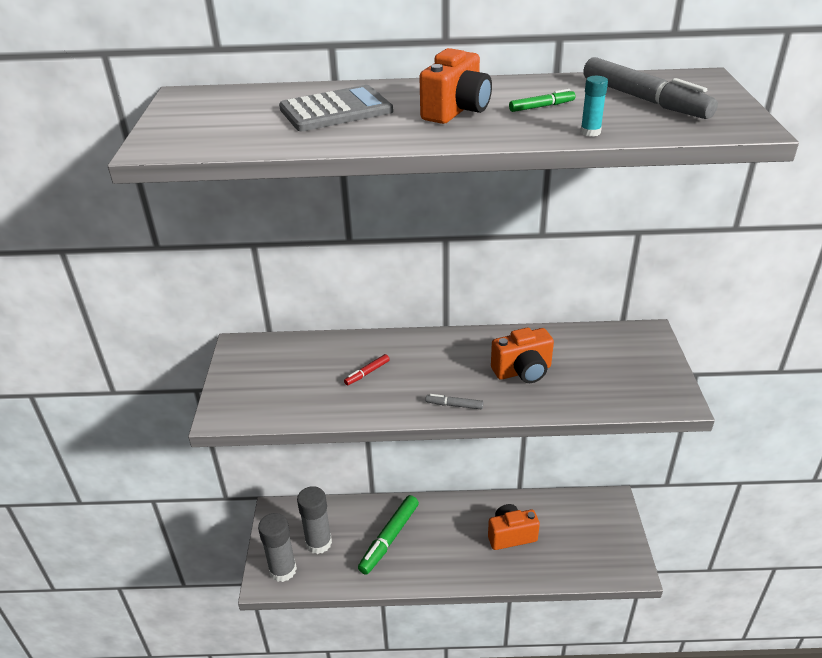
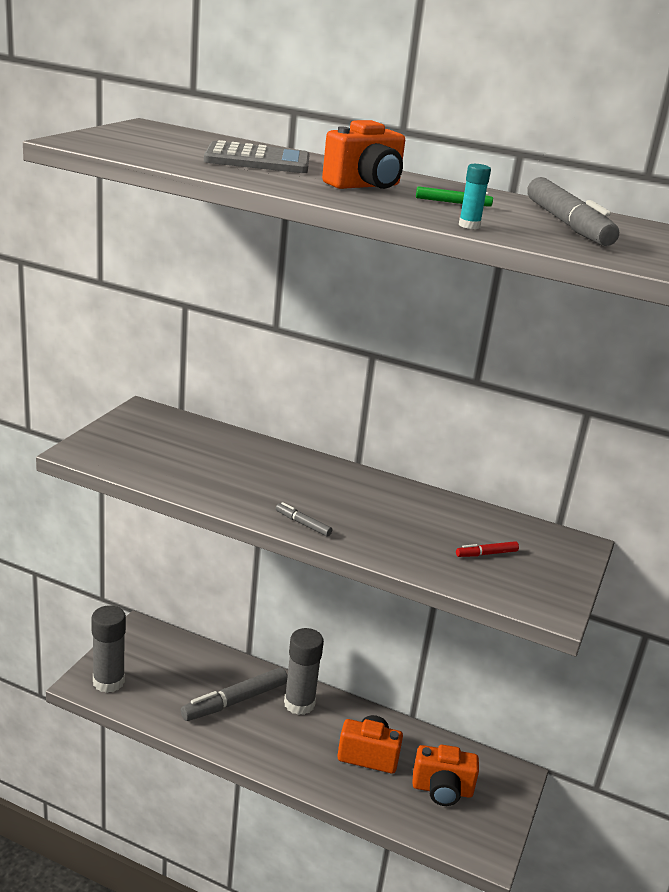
camera: 20 degrees right, 10 degrees down
(318, 543) = (161, 674): grey glue stick -> grey glue stick (299, 703)
(367, 373) = (242, 470): red marker -> red marker (486, 554)
(389, 538) = (235, 701): green marker -> grey marker
(523, 371) = (402, 524): orange camera -> orange camera (442, 790)

